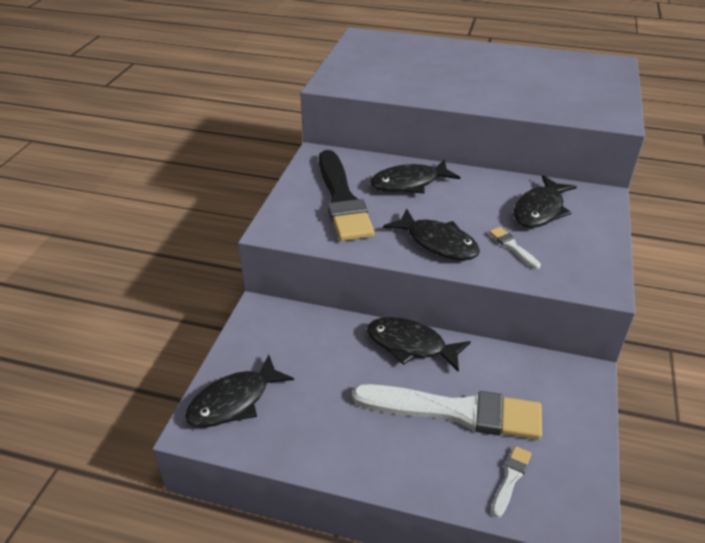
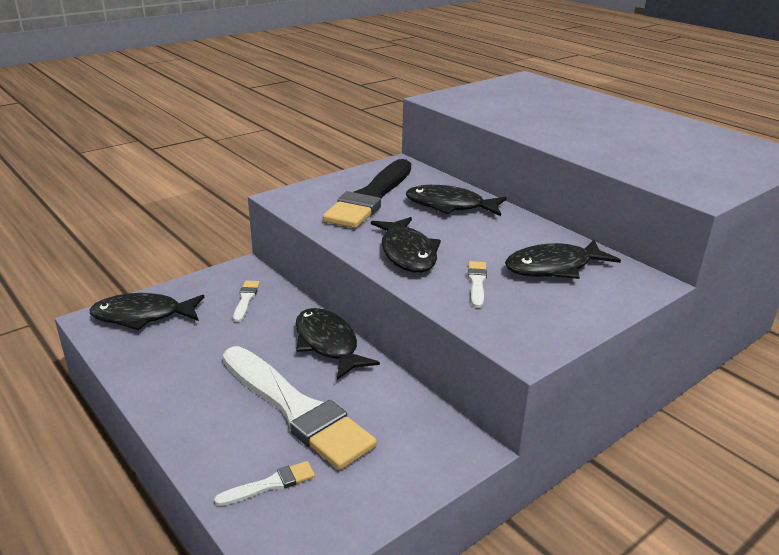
camera: 35 degrees right, 10 degrees down
(300, 339) = (246, 299): none -> white brush

